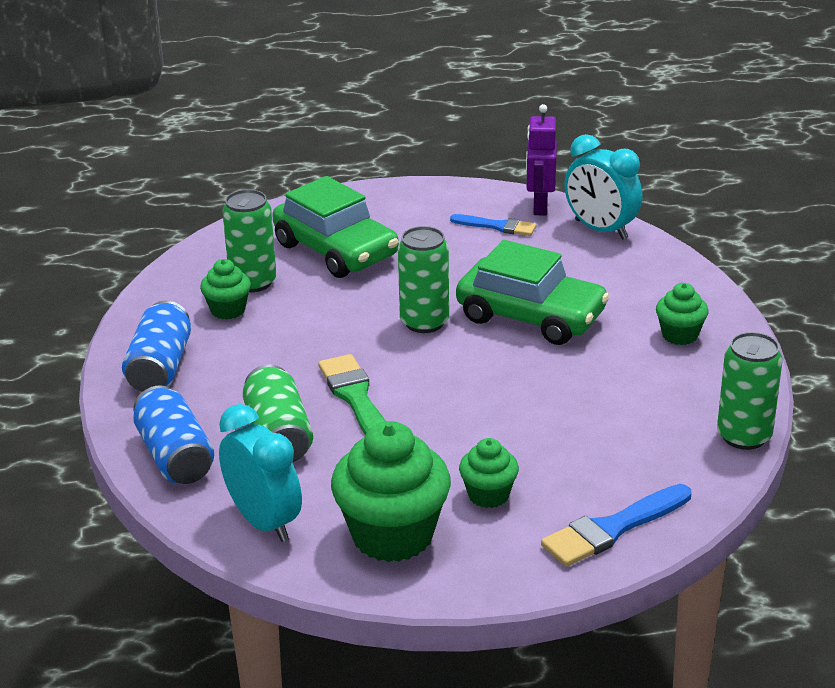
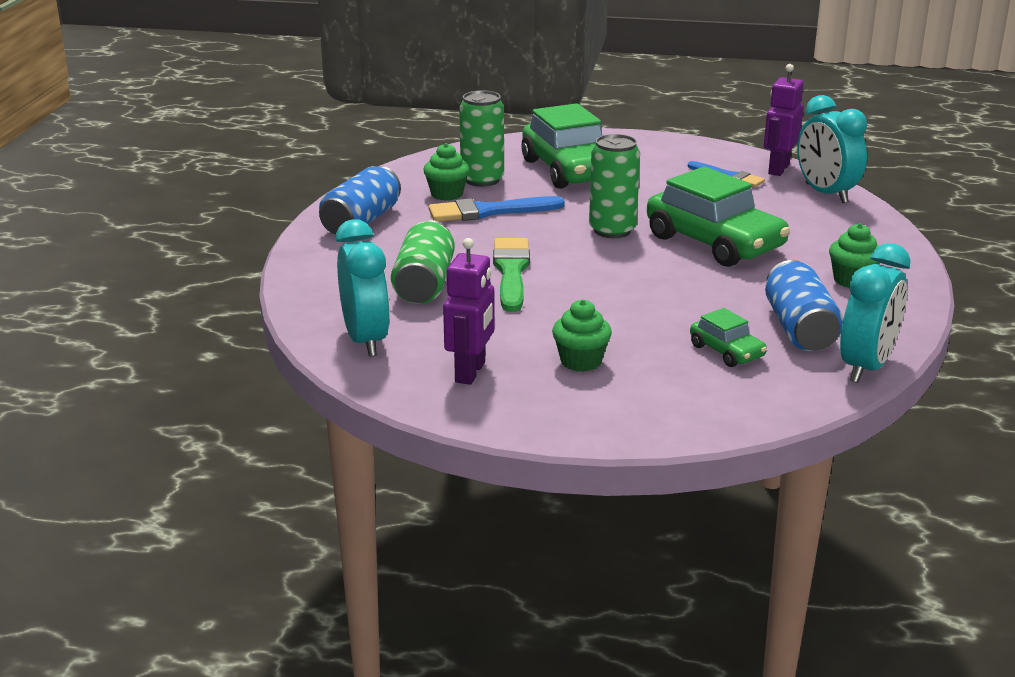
camera: 20 degrees right, 5 degrees down
(175, 456) = (327, 281): blue can -> blue can (800, 328)
(392, 535) = (471, 372): green cupcake -> purple robot
(612, 529) = (682, 410): blue brush -> blue brush (489, 211)
(614, 449) = (726, 351): none -> green car
(744, 436) = (866, 367): green can -> turquoise clock

